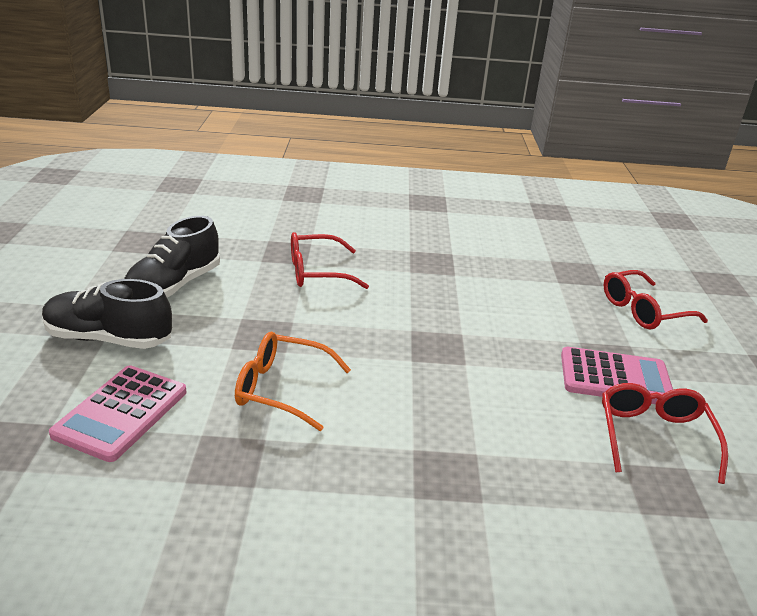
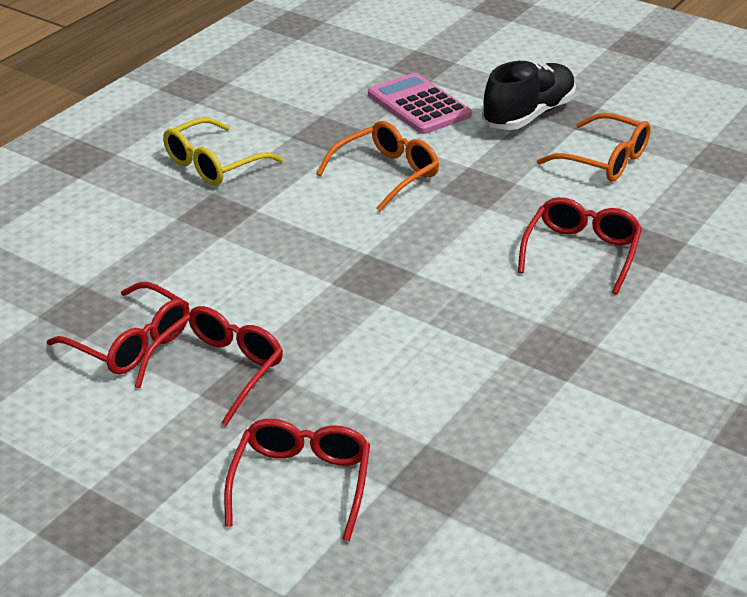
camera: 125 degrees right, 5 degrees up
(174, 286) = (604, 160): black shoe -> orange glasses
(363, 525) = (213, 164): none -> yellow glasses
(615, 378) = (219, 370): pink calculator -> red glasses

